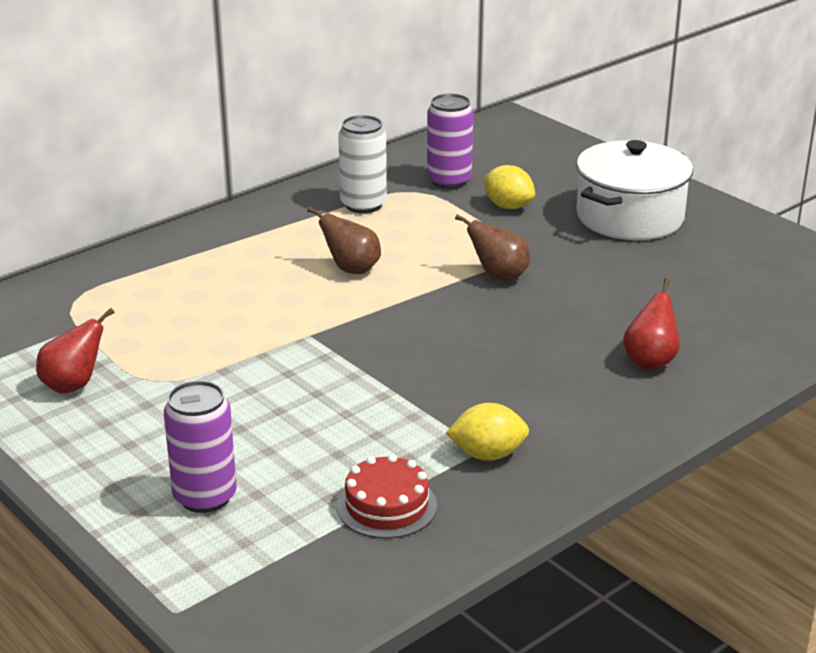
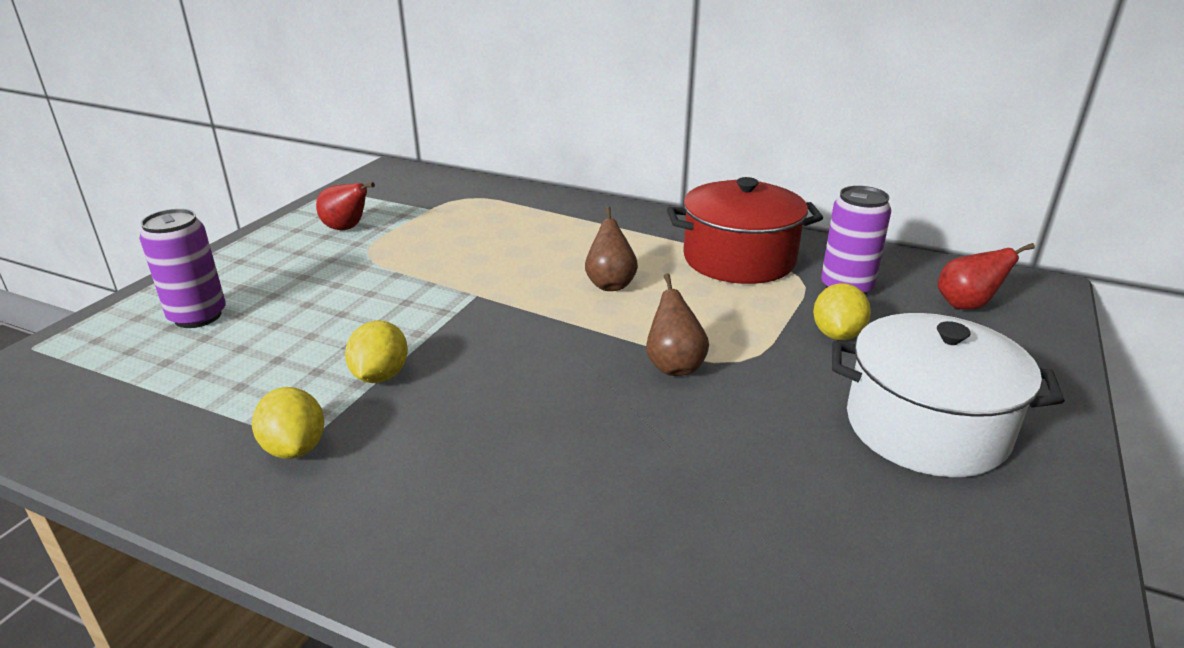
camera: 65 degrees right, 0 degrees up
(363, 205) = (739, 259): white can -> red pot
(386, 506) = (189, 408): red cake -> none
(411, 403) = (380, 376): none -> yellow lemon
(650, 361) = (563, 532): red pear -> red pear (966, 305)

